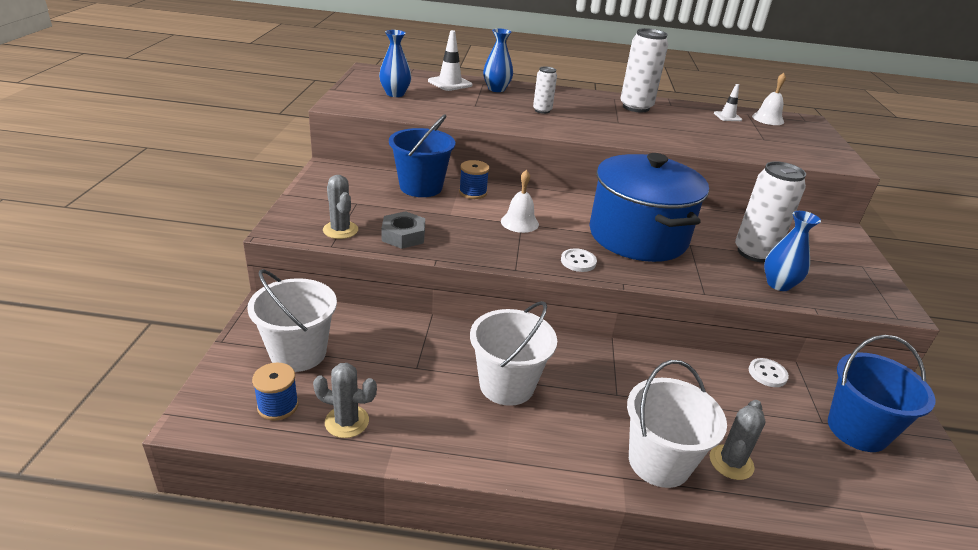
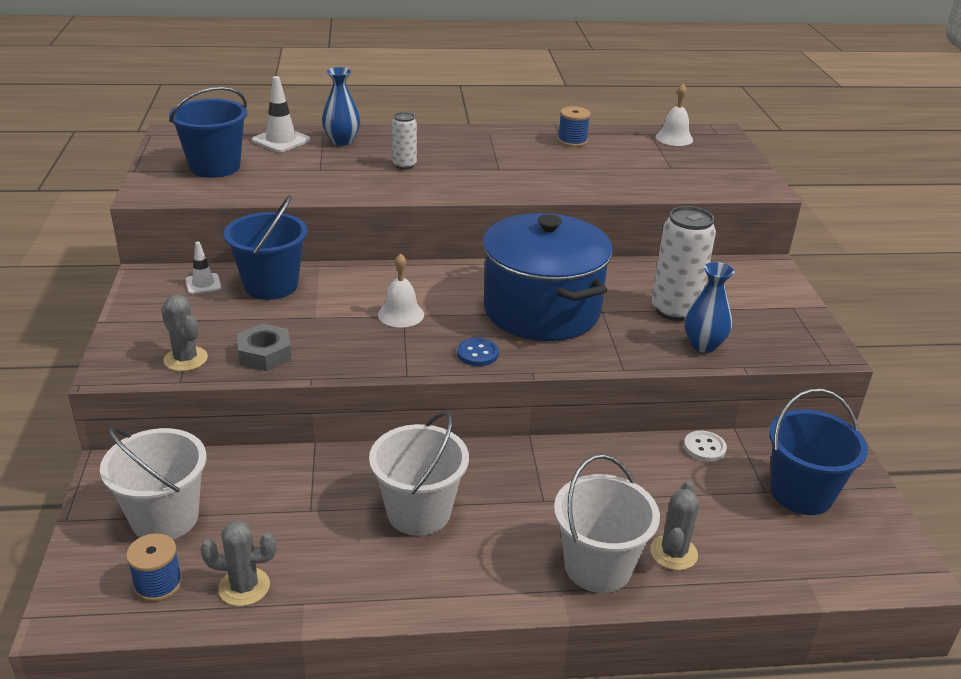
camera: 10 degrees left, 0 degrees up
(395, 94) = (215, 167): blue vase -> blue bucket
(473, 192) = (336, 283): blue spool -> blue spool (572, 141)
(578, 261) = (477, 354): white button -> blue button
(636, 107) = (517, 144): white can -> none
(727, 116) = (627, 141): white traffic cone -> white traffic cone (203, 284)

